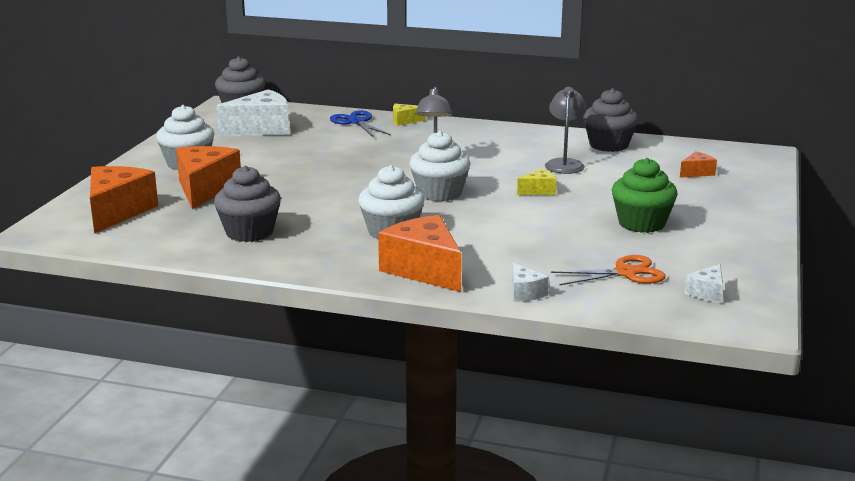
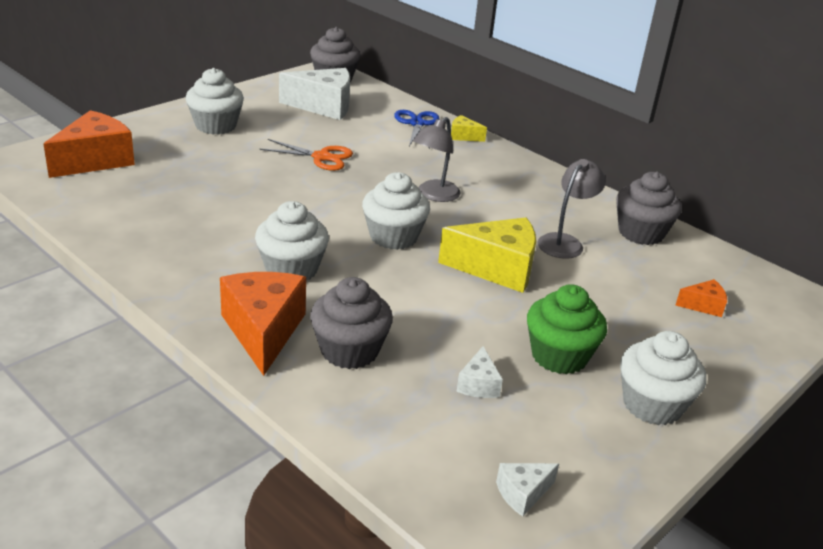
camera: 25 degrees right, 10 degrees up
(205, 189) = (193, 159): orange cheese -> none
(249, 232) = (168, 222): grey cupcake -> grey cupcake (349, 351)
(525, 293) = (324, 405): white cheese -> white cheese (478, 384)
(538, 191) = (497, 268): yellow cheese -> yellow cheese, size x2.08
(626, 273) = (462, 422): orange scissors -> orange scissors (321, 157)
(728, 230) = (652, 405): none -> white cupcake

